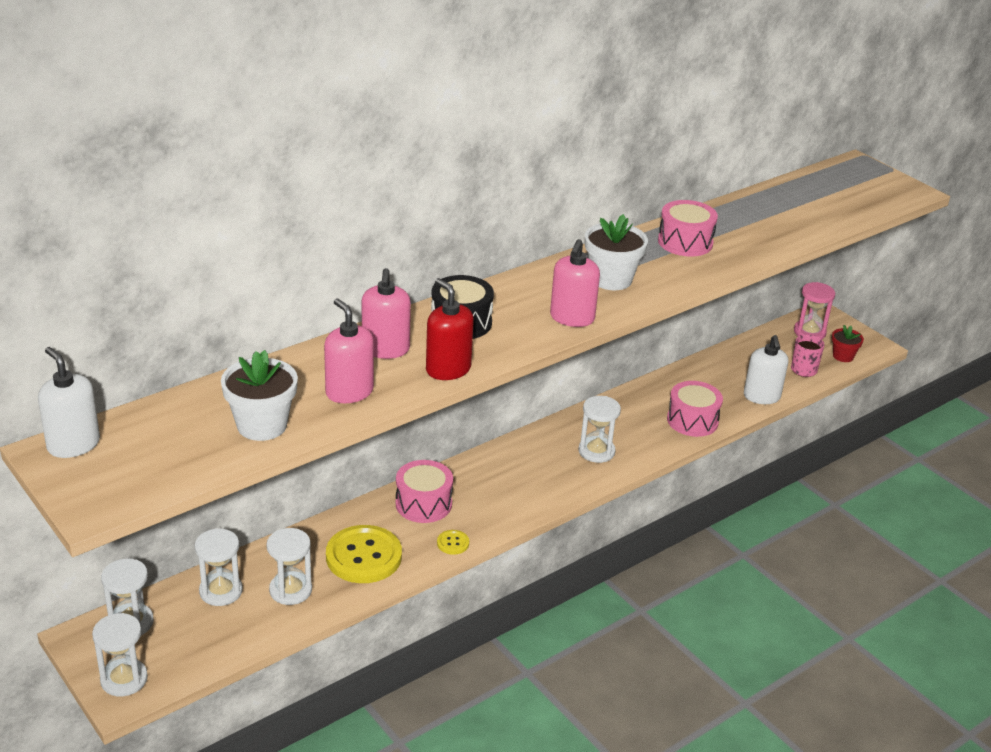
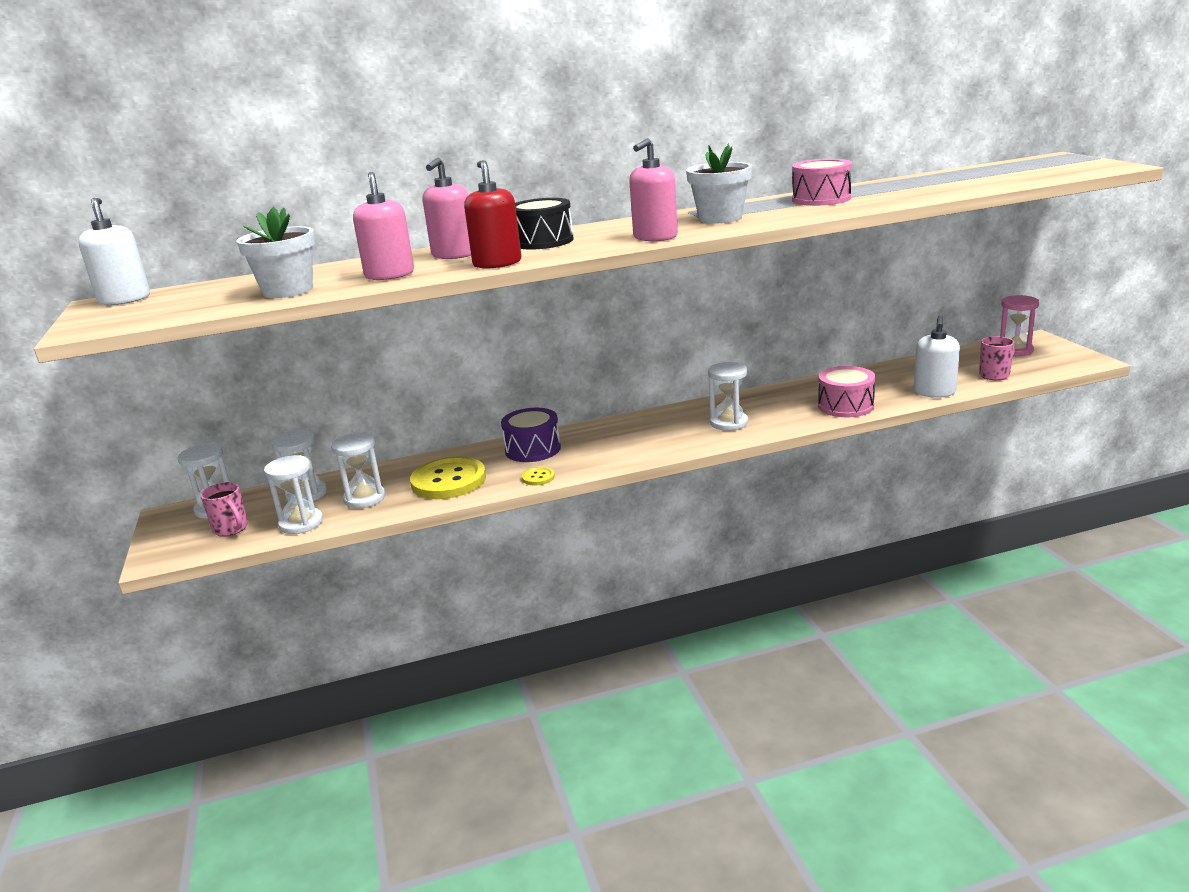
camera: 25 degrees right, 10 degrees down
(124, 679) = (172, 545): white hourglass -> white hourglass (301, 523)
(173, 649) = (231, 529): none -> pink mug
(423, 504) = (533, 449): pink drum -> purple drum
(843, 356) = (1046, 367): red flower pot -> none

